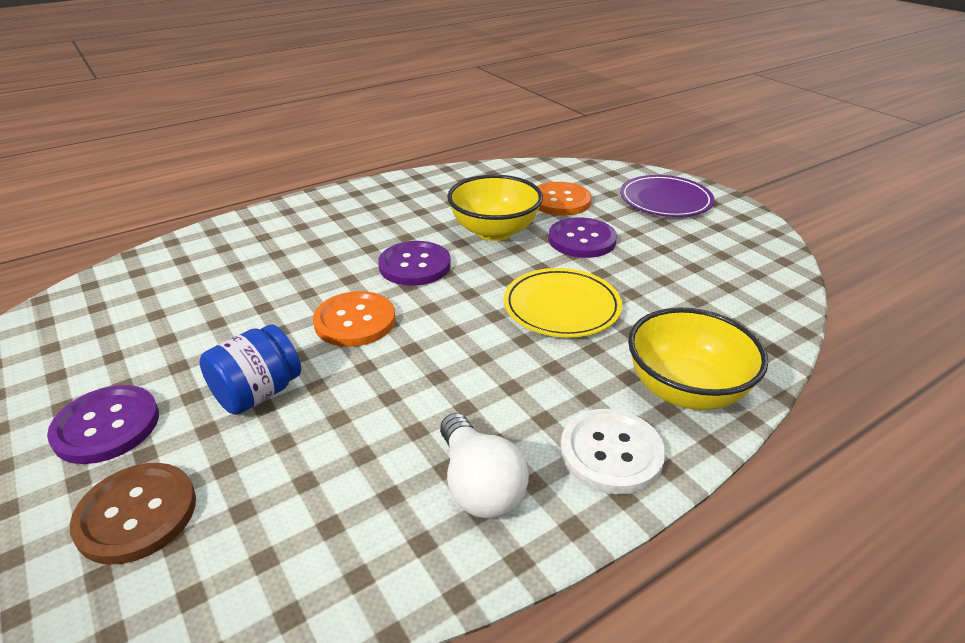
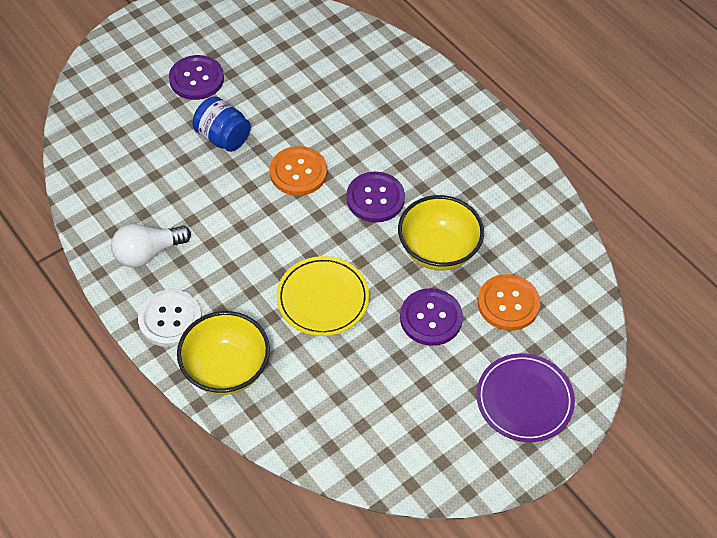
camera: 85 degrees right, 20 degrees up
(136, 514) = (136, 113): brown button -> none

